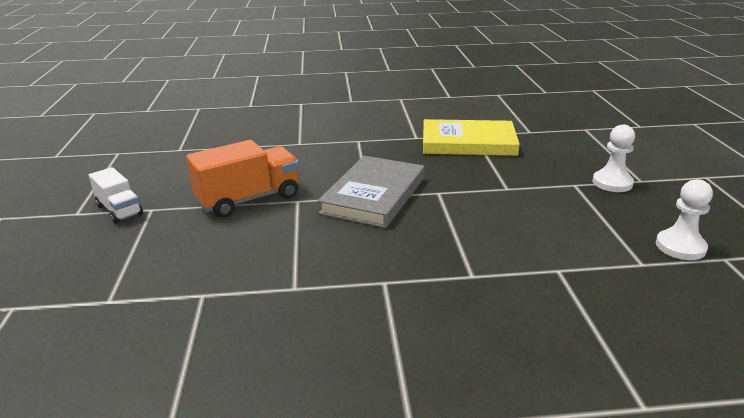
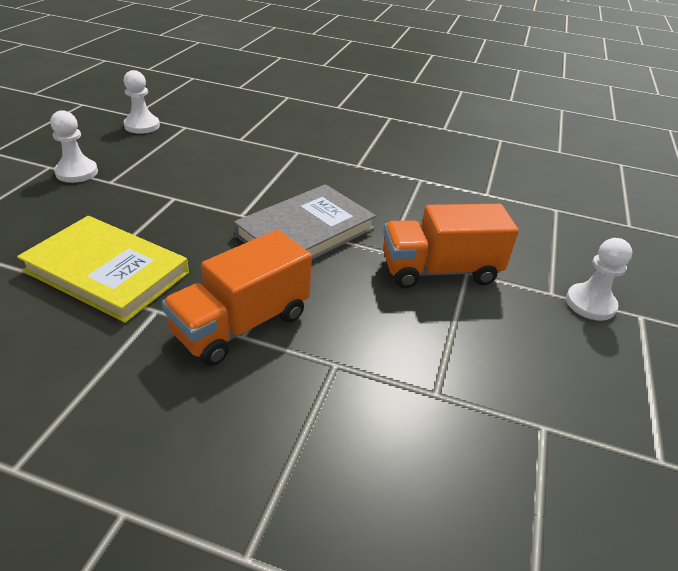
camera: 160 degrees left, 10 degrees up
(119, 210) = (590, 304): white truck -> white pawn
(364, 143) = (241, 324): none -> orange truck

